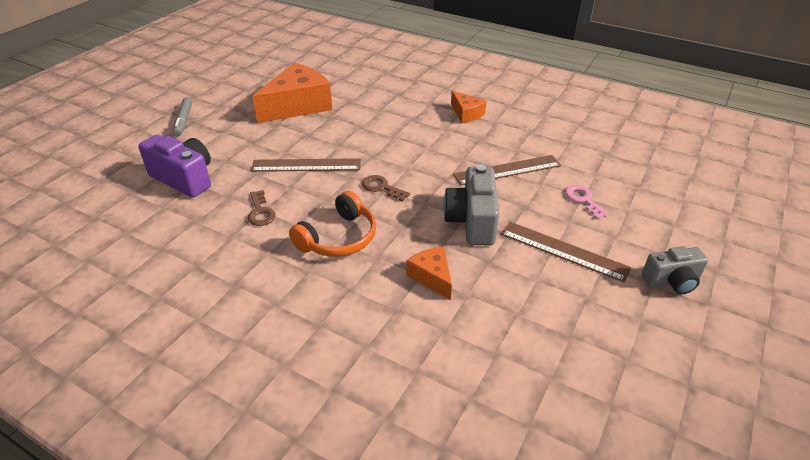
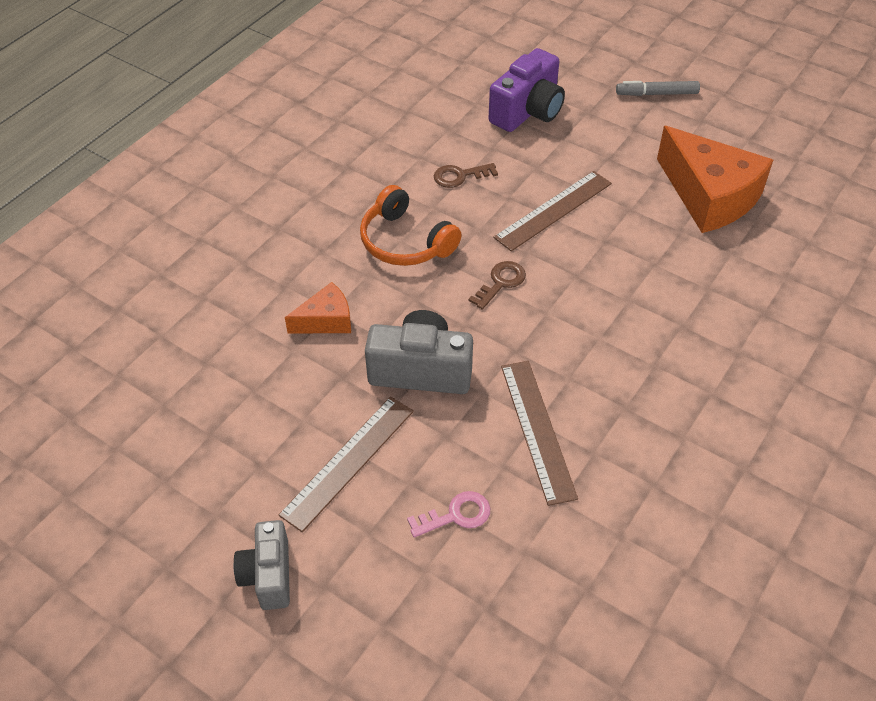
camera: 95 degrees right, 10 degrees up
(306, 165) = (553, 210): brown ruler -> brown ruler turned 45 degrees clockwise
(466, 114) = (706, 399): orange cheese -> none

